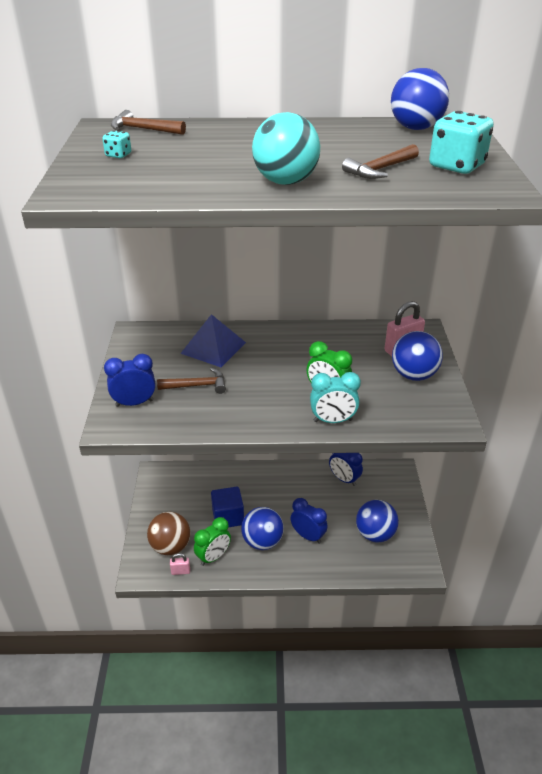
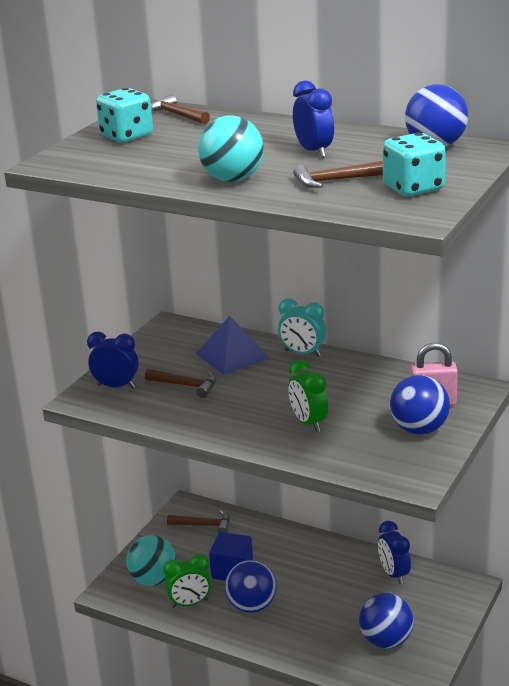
camera: 30 degrees right, 10 degrees down
(118, 155) = (126, 136): turquoise dice -> turquoise dice, size x2.11
(170, 546) = (153, 579): brown ball -> turquoise ball
(180, 485) = (204, 525): none -> brown hammer
(180, 571) = (147, 605): pink padlock -> none
(308, 536) = (306, 617): blue clock -> blue clock (314, 152)
(333, 421) = (289, 448): turquoise clock -> turquoise clock (302, 353)

